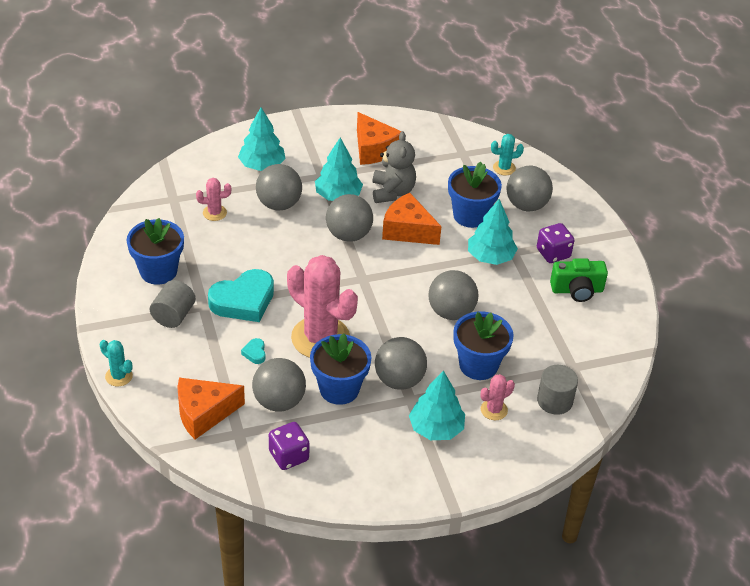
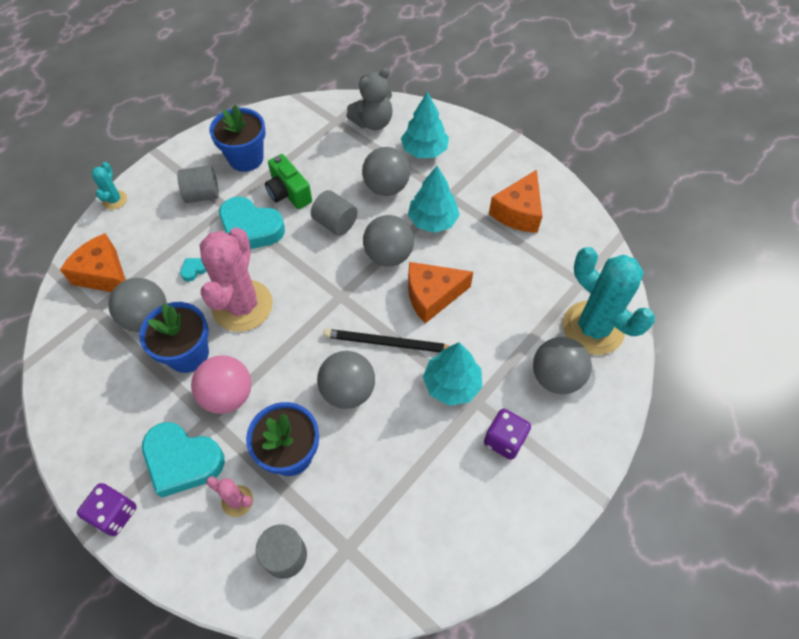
camera: 60 degrees right, 15 degrees up
(214, 213) = (340, 153): pink cactus -> none
(287, 249) = (335, 223): none -> grey cylinder
(289, 456) = (86, 360): purple dice -> purple dice (114, 514)
(392, 192) = (473, 256): grey teddy bear -> grey teddy bear (373, 122)
(399, 380) = (228, 395): grey ball -> pink ball
(407, 230) = (432, 296): orange cheese -> orange cheese turned 105 degrees counterclockwise
(429, 272) = (388, 343): none -> black pencil
(436, 428) = (182, 461): turquoise tree -> turquoise heart
(470, 215) = (496, 335): blue flower pot -> none
(504, 168) = (593, 328): turquoise cactus -> turquoise cactus, size x2.25
(577, 290) = (467, 493): green camera -> green camera (288, 193)

